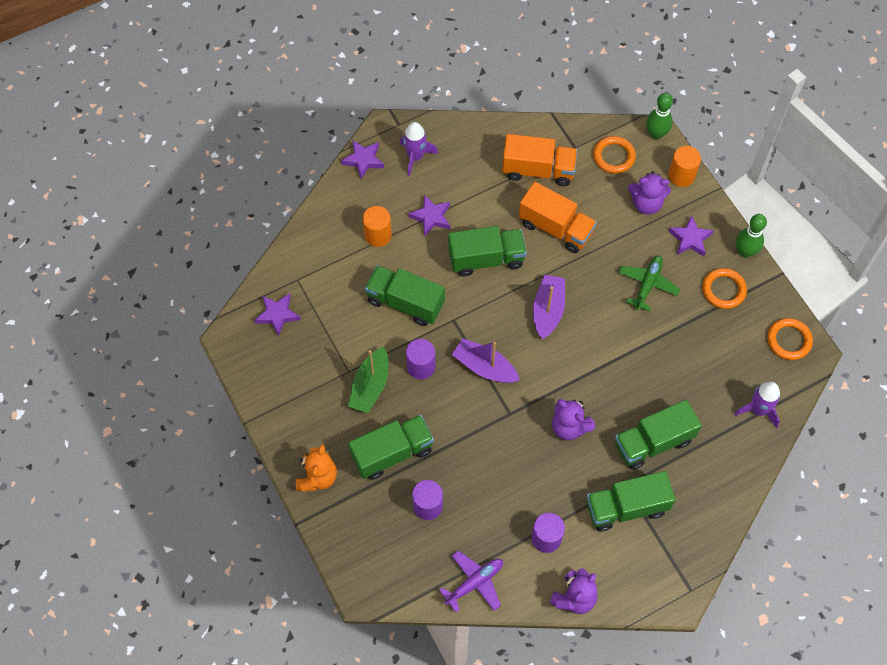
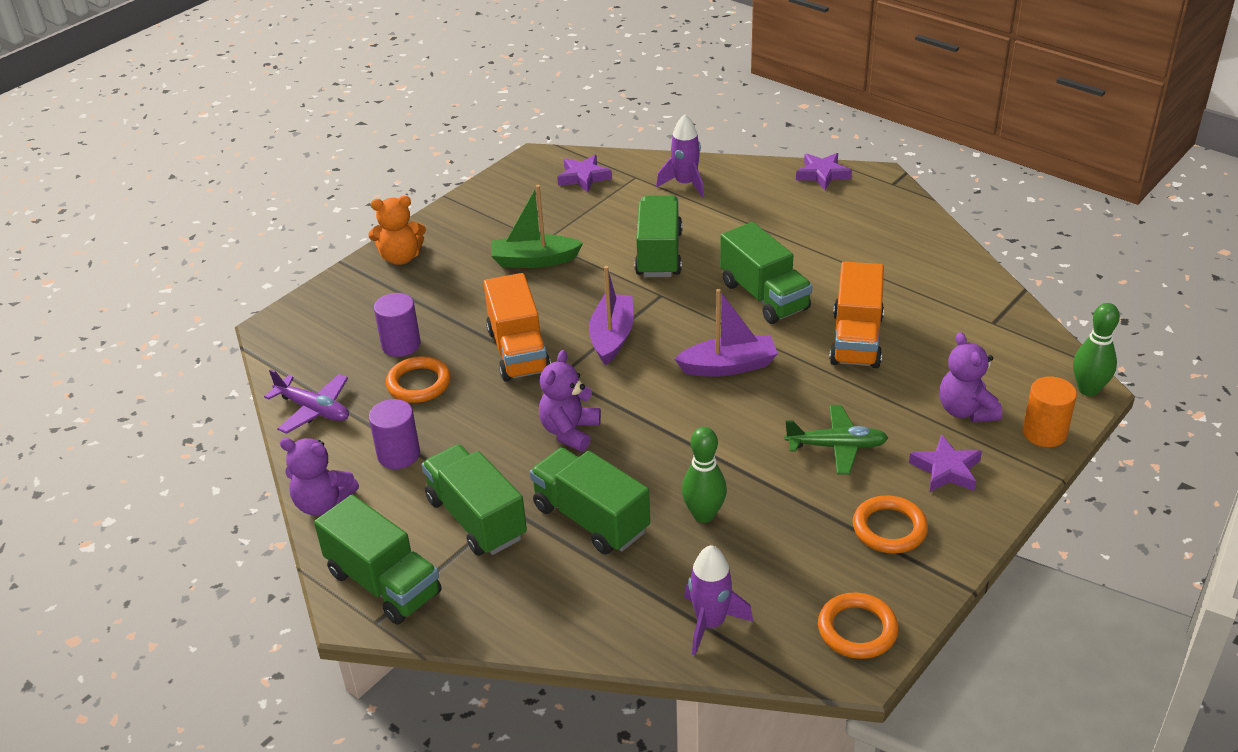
camera: 70 degrees right, 25 degrees down
(378, 235) = (733, 211): orange cylinder -> none
(392, 453) = (457, 300): green truck -> green truck (384, 583)
(415, 157) = (860, 207): purple rocket -> purple rocket (685, 184)
(421, 366) = (582, 288): purple cylinder -> none
(431, 217) = (788, 240): purple star -> none
(538, 170) = (929, 302): orange truck -> orange truck (518, 351)
(613, 156) = (1012, 360): orange ring -> orange ring (419, 383)
(745, 251) = (975, 536): green bowling pin -> green bowling pin (704, 514)

